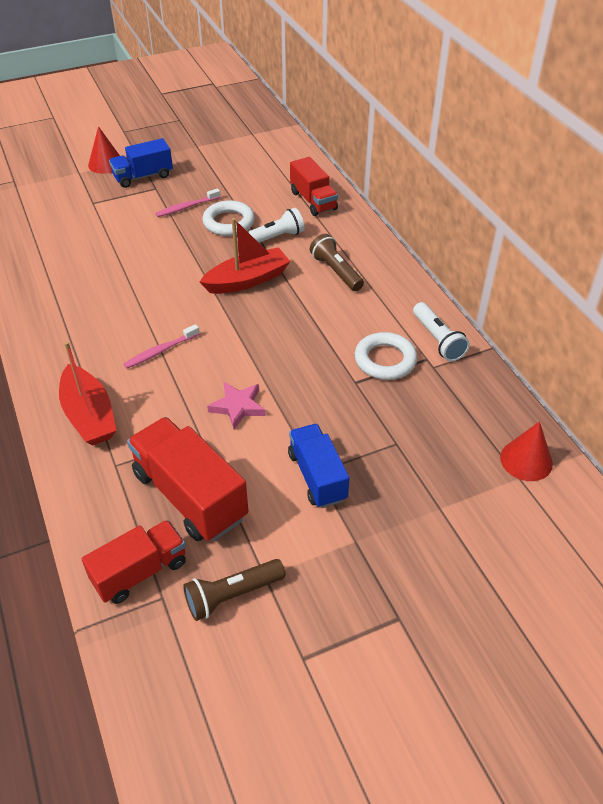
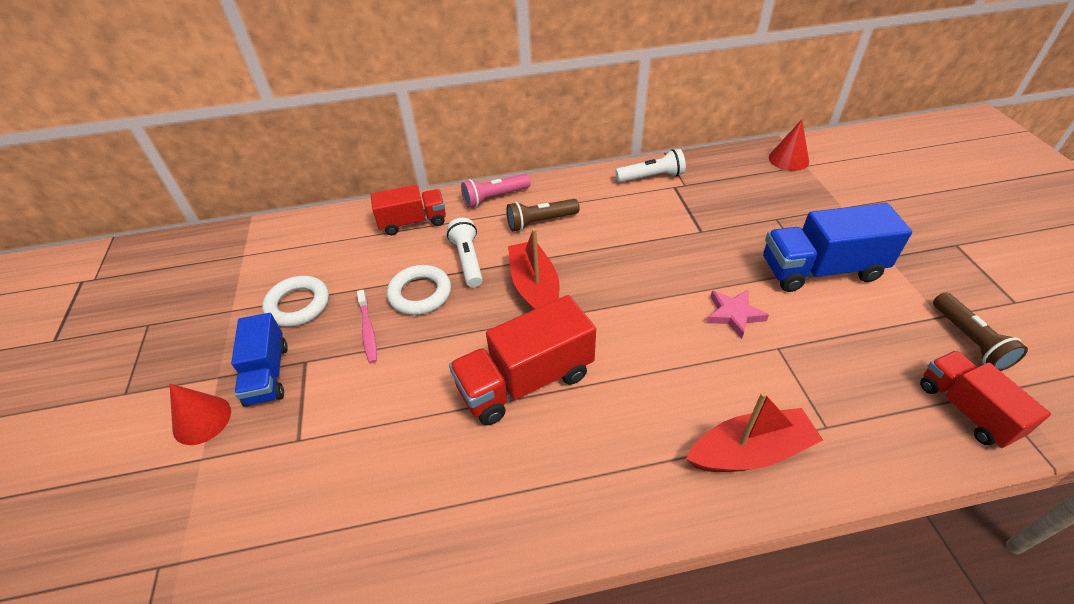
camera: 75 degrees left, 0 degrees up
(160, 351) = (642, 374): pink toothbrush -> none
(190, 495) = (859, 362): red truck -> red truck (525, 381)
(317, 476) = (820, 270): blue truck -> blue truck, size x1.53
(362, 239) = (494, 197): none -> pink flashlight
(385, 360) = (674, 209): white ring -> white ring (298, 305)

